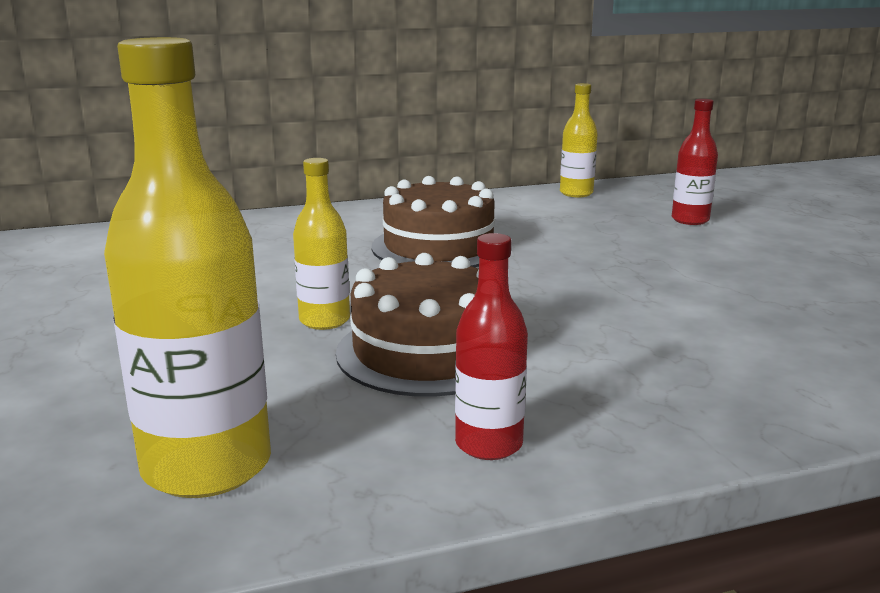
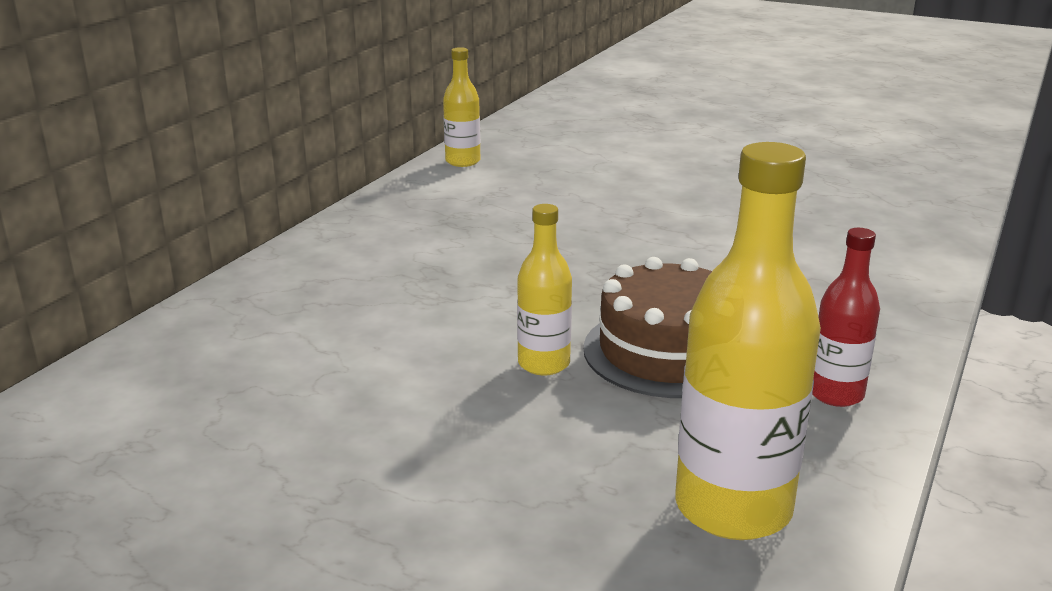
camera: 45 degrees left, 5 degrees up
(438, 247) = (472, 257): brown cake -> none
(690, 220) = (596, 162): red bottle -> none

